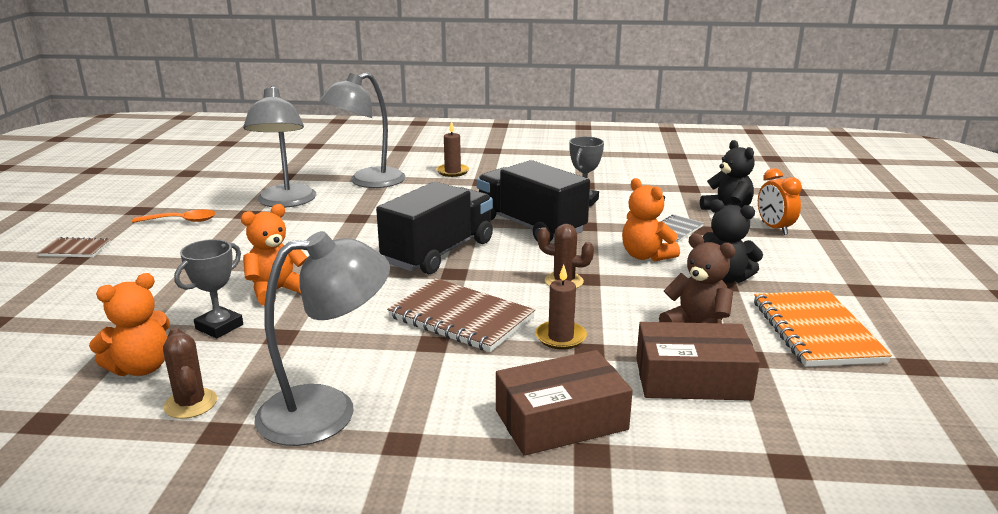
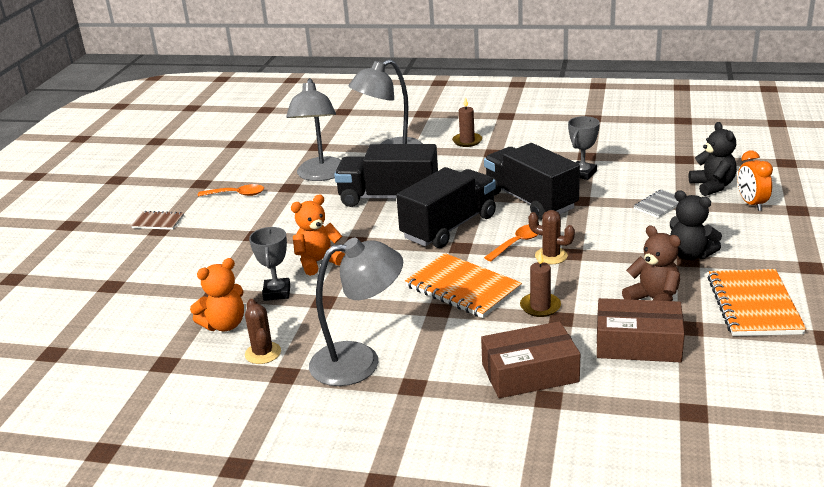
camera: 10 degrees right, 5 degrees up
(219, 327) = (277, 292): grey trophy -> grey trophy turned 45 degrees counterclockwise
(366, 223) = (389, 198): none -> black truck
(461, 318) = (463, 288): brown notebook -> orange notebook
(522, 268) = (517, 243): none -> orange spoon
(645, 256) = (626, 232): orange teddy bear -> none

